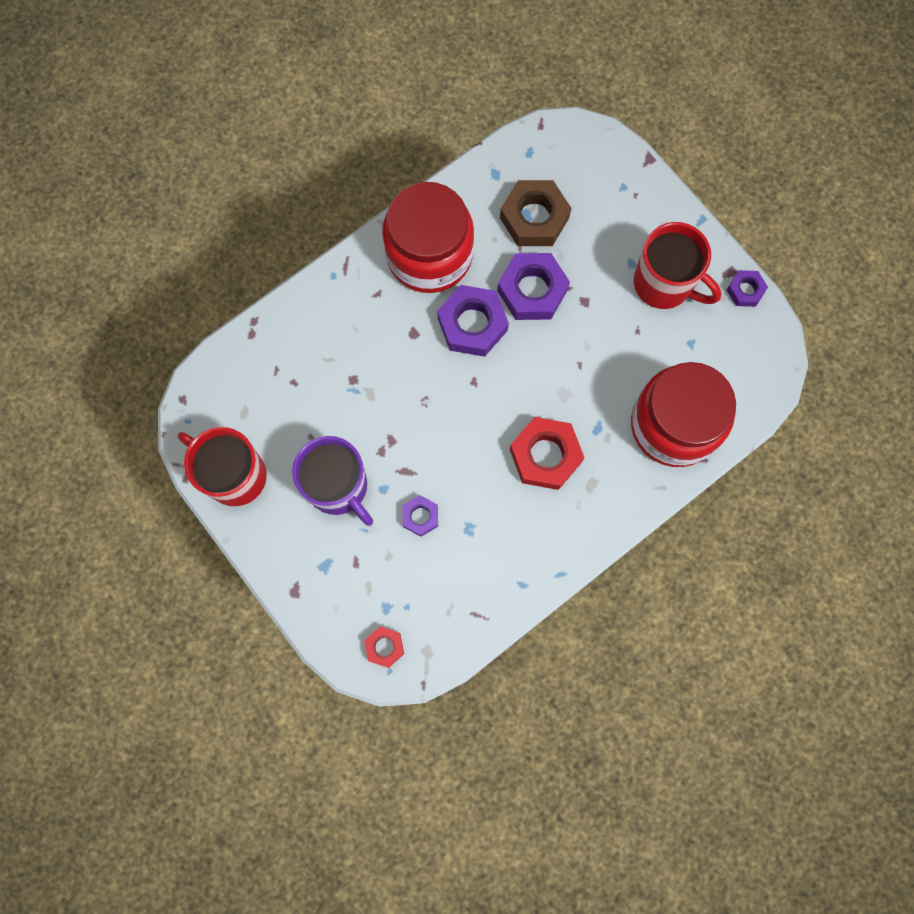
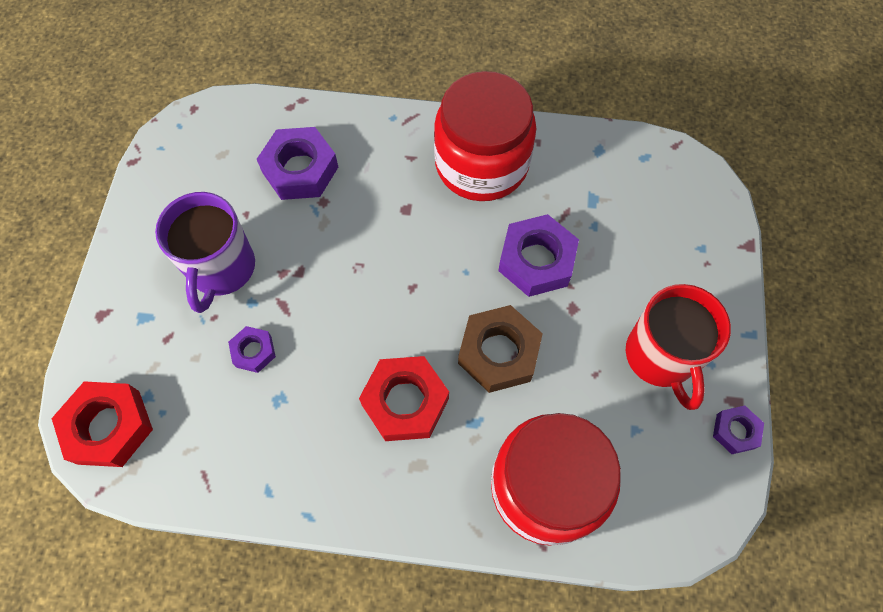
camera: 45 degrees right, 10 degrees down
(234, 475) = (163, 190): red mug -> none
(384, 647) = (109, 427): red nut -> red nut, size x1.85
(472, 324) = (459, 243): purple nut -> purple nut (300, 169)
(534, 218) = (597, 208): brown nut -> brown nut (498, 353)

